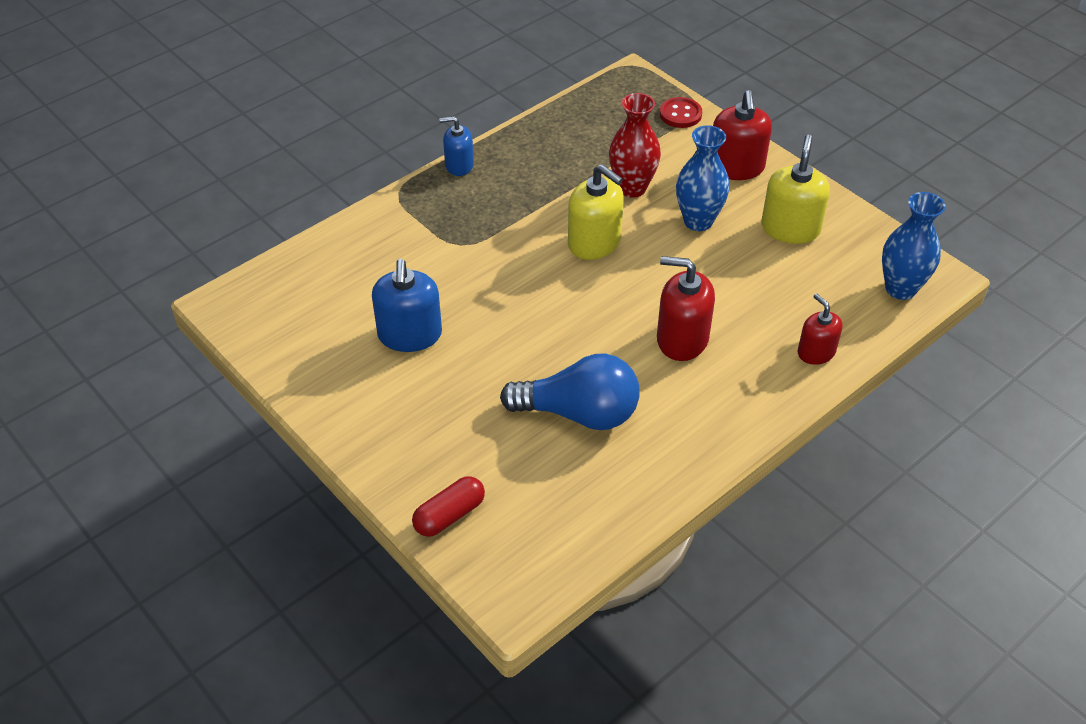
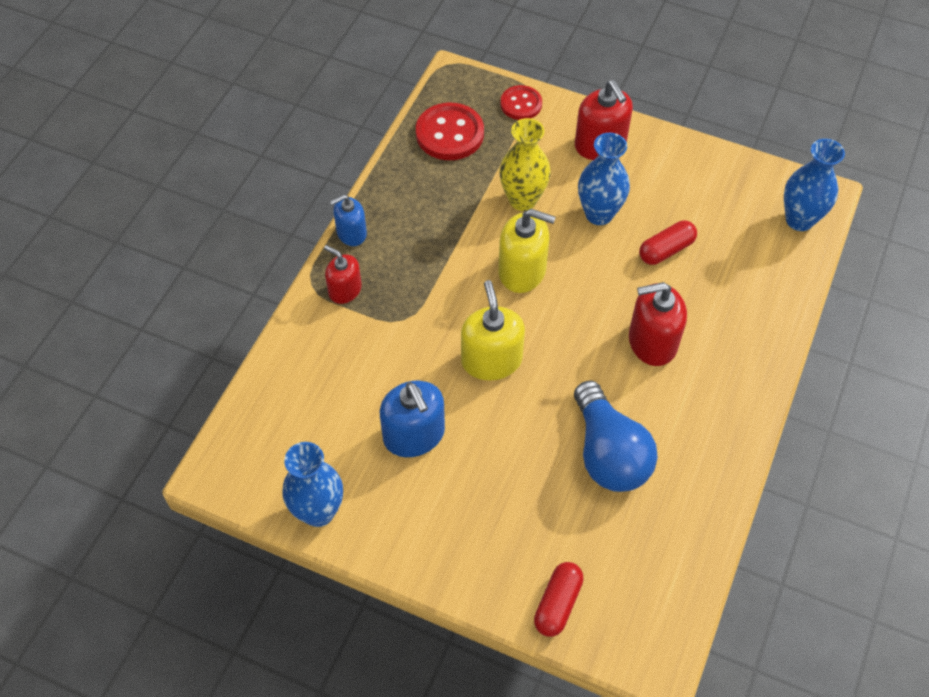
camera: 25 degrees left, 10 degrees up
(287, 362) = (318, 511): none -> blue vase
(579, 413) = (608, 453): blue light bulb -> blue light bulb turned 90 degrees clockwise
(598, 118) = (449, 134): none -> red button
(632, 188) = (522, 200): red vase -> yellow vase
(745, 270) = (666, 250): none -> red capsule
(790, 228) = (680, 192): yellow soap dispenser -> yellow soap dispenser (491, 360)
(816, 352) = (766, 310): red soap dispenser -> red soap dispenser (345, 290)

